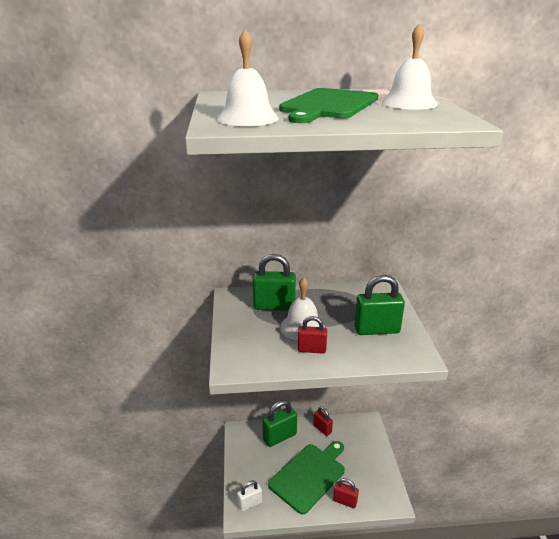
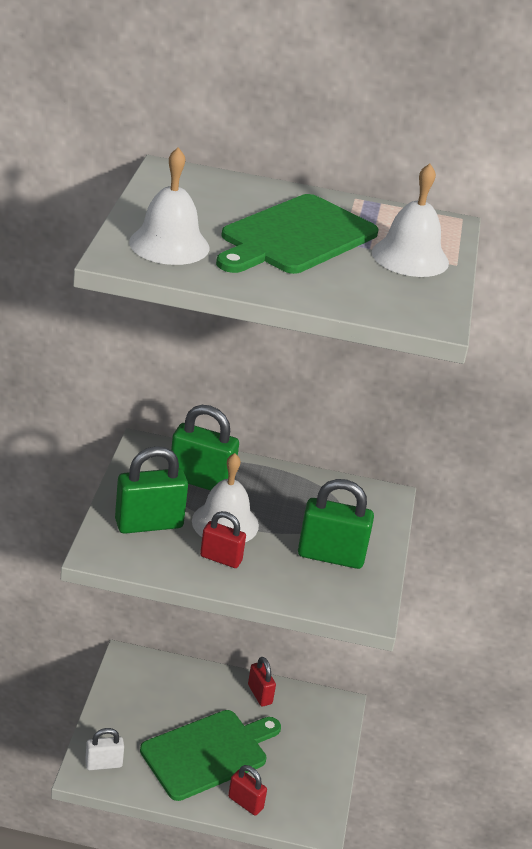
camera: 10 degrees right, 5 degrees up
(279, 437) = (187, 687): green padlock -> green padlock (149, 524)

